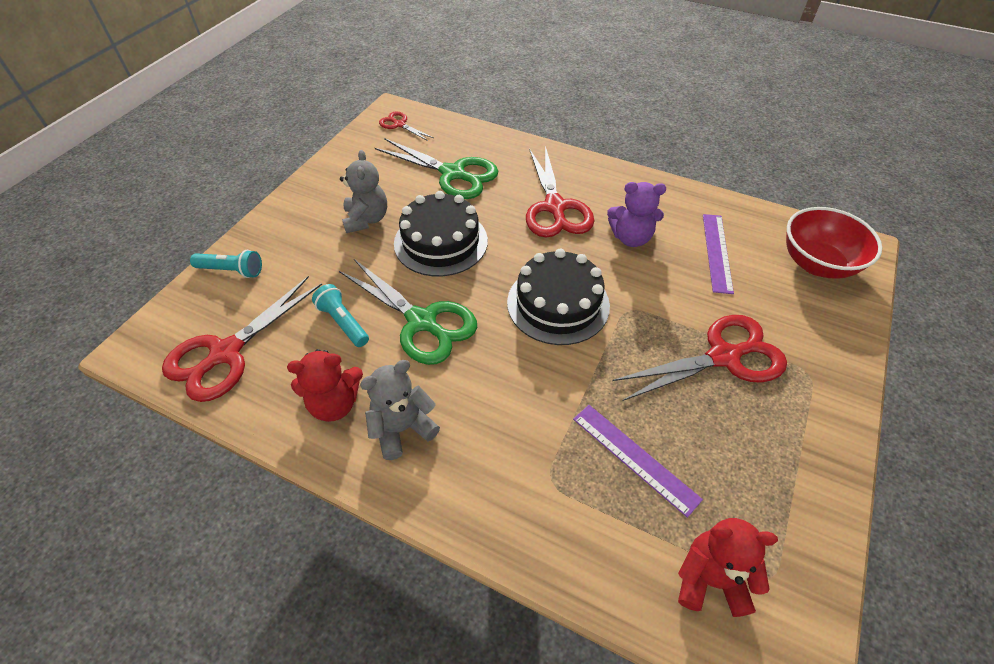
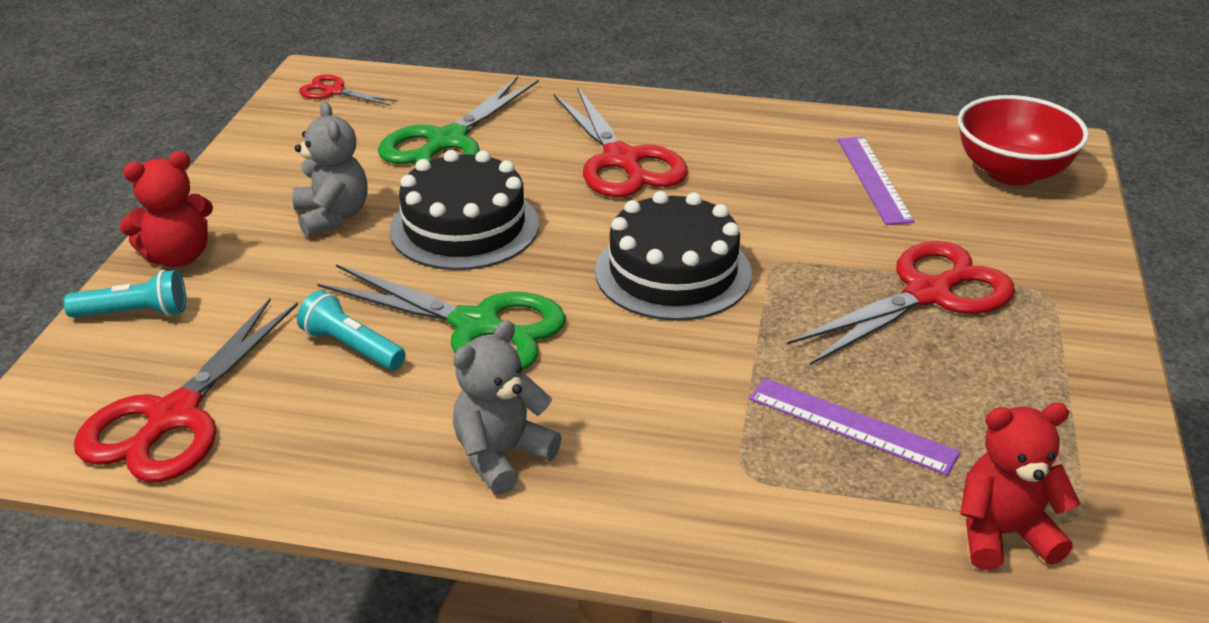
camera: 15 degrees left, 15 degrees down
(335, 404) = (382, 446): red teddy bear -> red teddy bear (178, 256)
(453, 174) = (447, 141): green scissors -> green scissors turned 105 degrees clockwise
(631, 238) = (747, 180): purple teddy bear -> none

